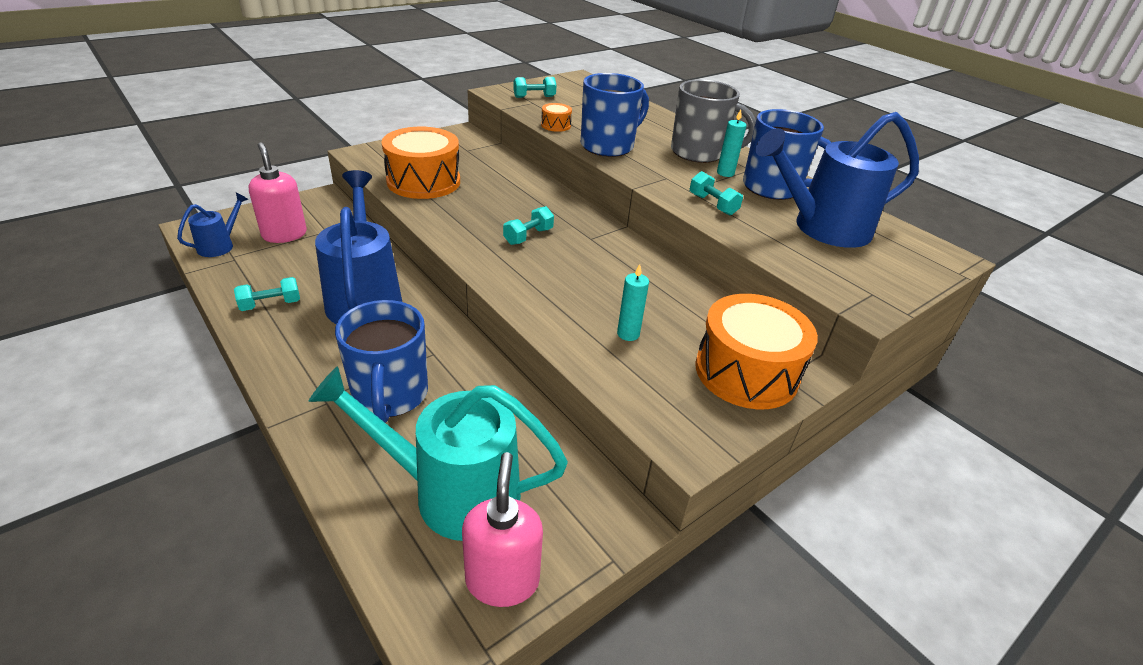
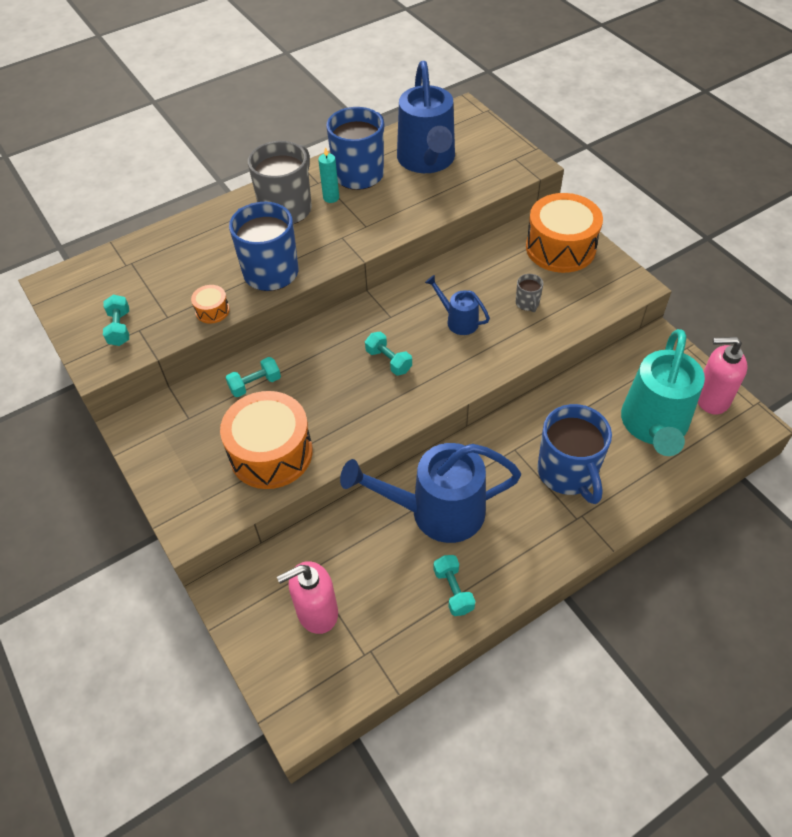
camera: 80 degrees left, 15 degrees up
(220, 245) = (340, 676): blue watering can -> blue watering can (458, 320)
(390, 395) = (568, 473): blue mug -> blue mug turned 75 degrees clockwise
(628, 334) = (527, 303): turquoise candle -> grey mug
(712, 204) = (392, 215): turquoise dumbbell -> turquoise dumbbell (255, 384)

